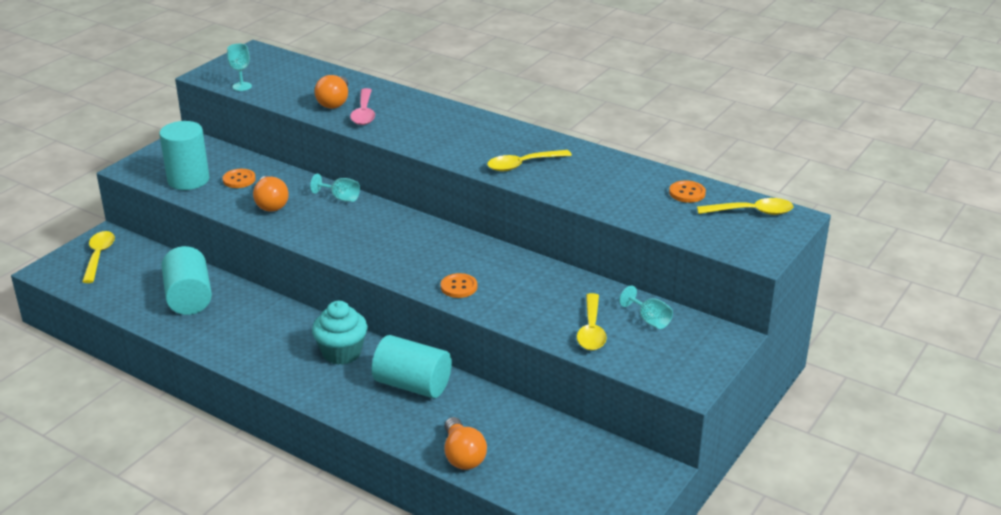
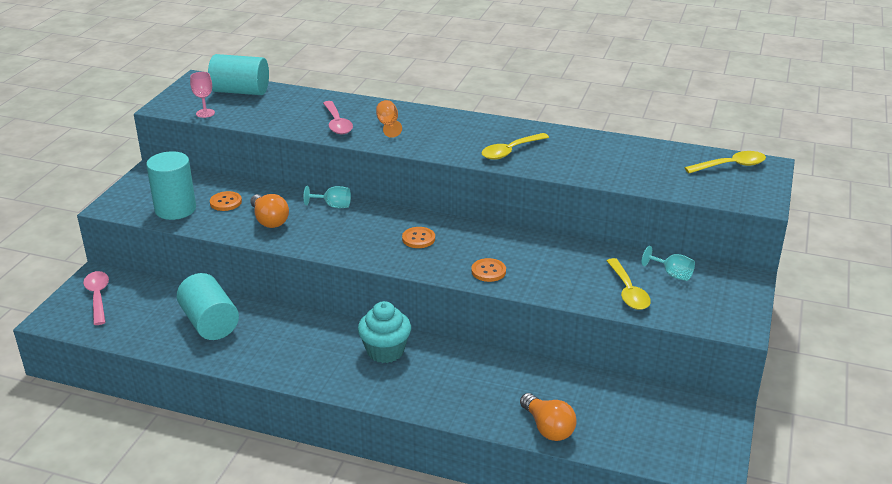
camera: 15 degrees left, 0 degrees up
(99, 256) = (98, 297): yellow spoon -> pink spoon
(242, 86) = (205, 113): turquoise goblet -> pink goblet
(334, 102) = (303, 117): orange light bulb -> none
(412, 385) = (467, 370): turquoise cylinder -> turquoise cylinder (240, 91)
(414, 121) = (388, 125): none -> orange goblet
(687, 193) = (667, 157): orange button -> orange button (418, 239)

